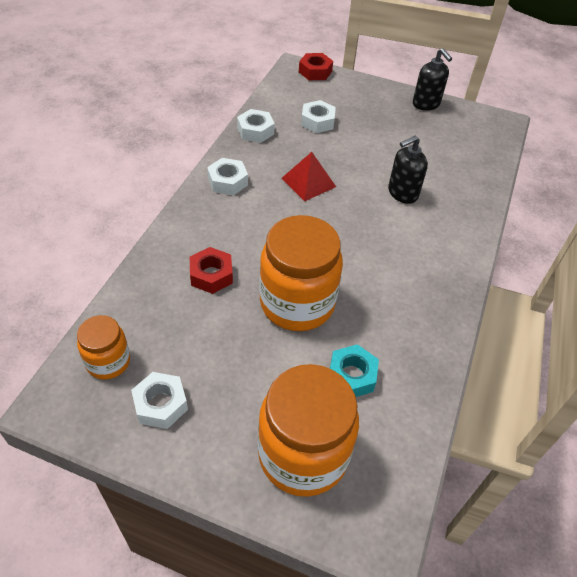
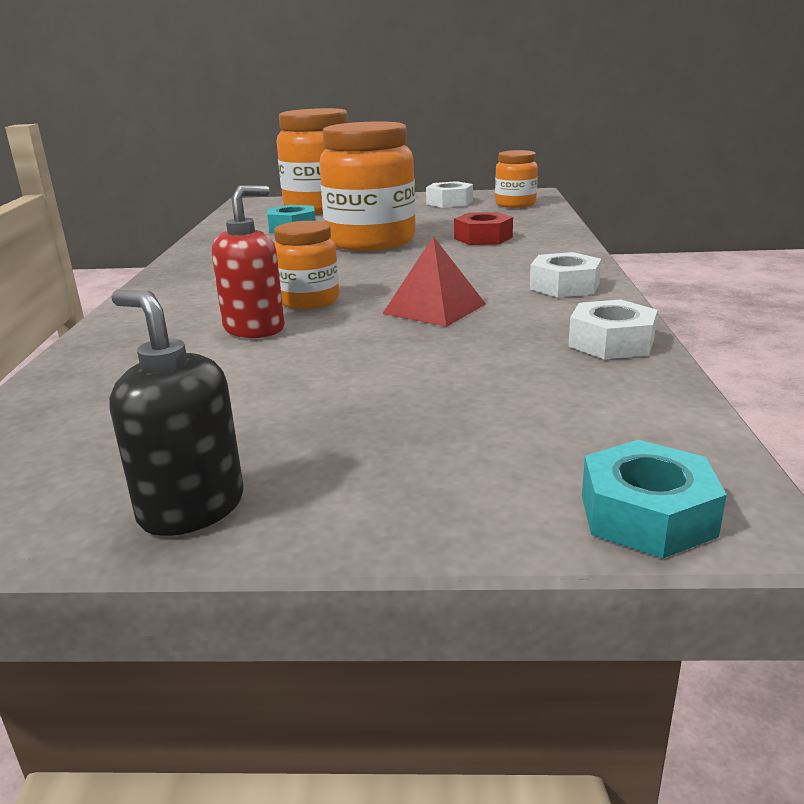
camera: 165 degrees right, 25 degrees down
(315, 71) = (647, 515): red nut -> turquoise nut
(317, 122) = (498, 386): white nut -> none
(369, 214) = (309, 301): none -> orange jar
(402, 193) = (255, 329): black soap dispenser -> red soap dispenser

